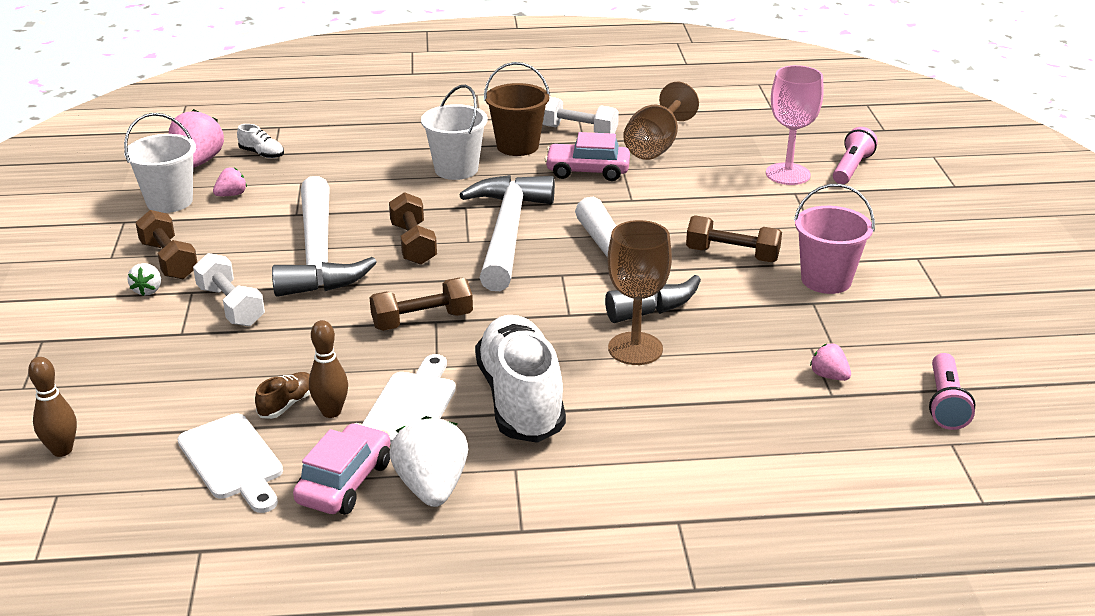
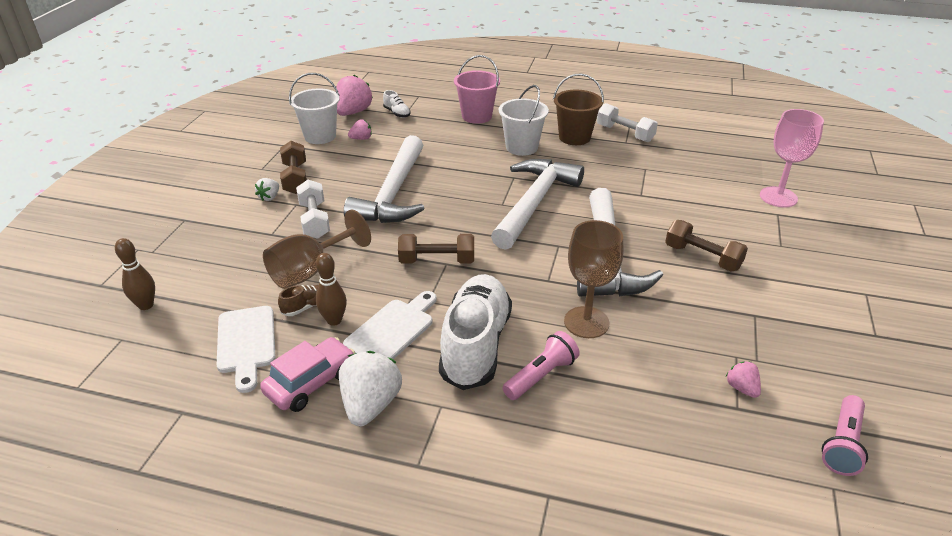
camera: 20 degrees right, 5 degrees up
(413, 244) = (462, 198): brown dumbbell -> none
(587, 171) = (617, 166): pink car -> none
(656, 146) = (680, 155): brown goblet -> brown goblet (310, 271)
(826, 280) = (774, 297): pink bucket -> pink bucket (477, 116)
(851, 168) = (835, 202): pink flashlight -> pink flashlight (541, 375)

